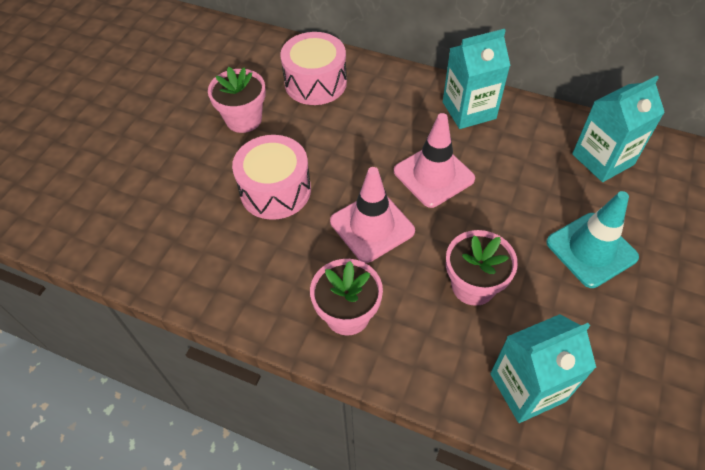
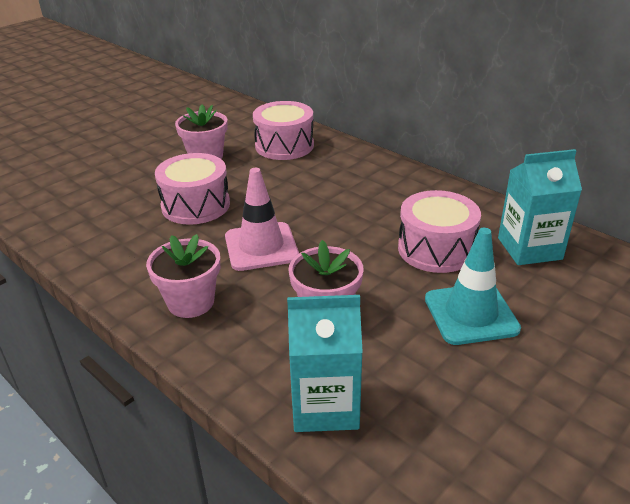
camera: 20 degrees right, 20 degrees down
(433, 175) = (345, 224): pink traffic cone -> none
(469, 110) = (412, 188): turquoise carton -> none
(527, 183) = (436, 249): none -> pink drum

